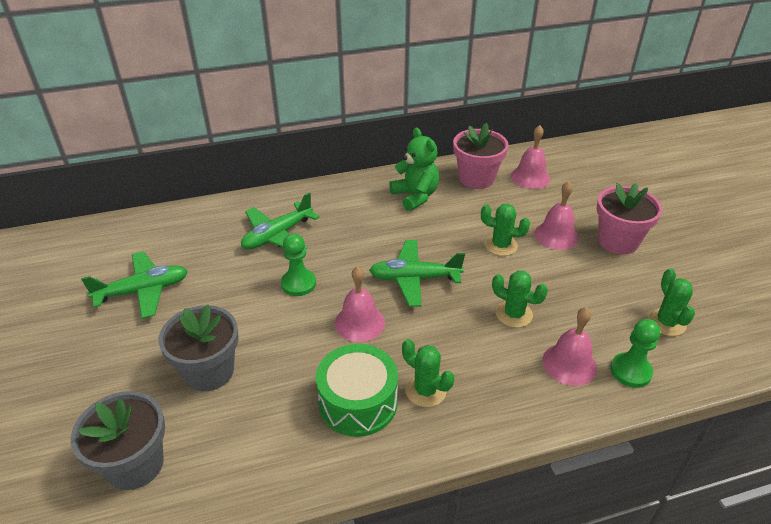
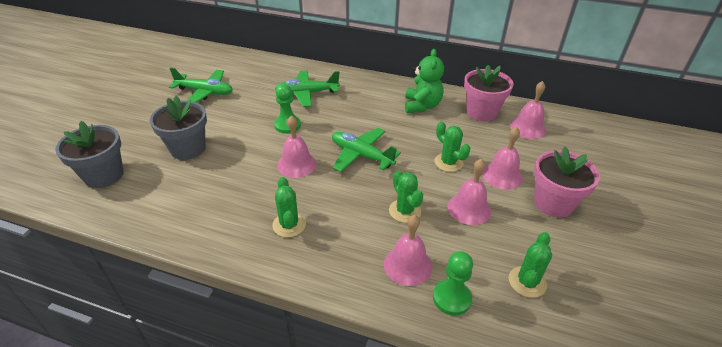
camera: 35 degrees right, 0 degrees up
(358, 402) = (242, 208): green drum -> none
(562, 282) = (469, 208): none -> pink bell

